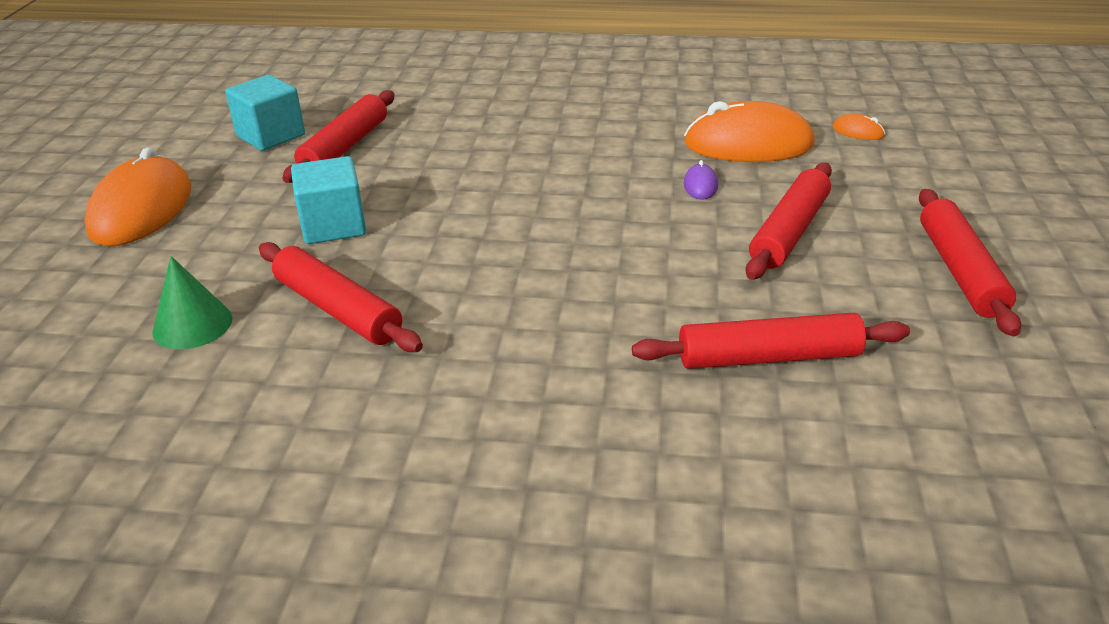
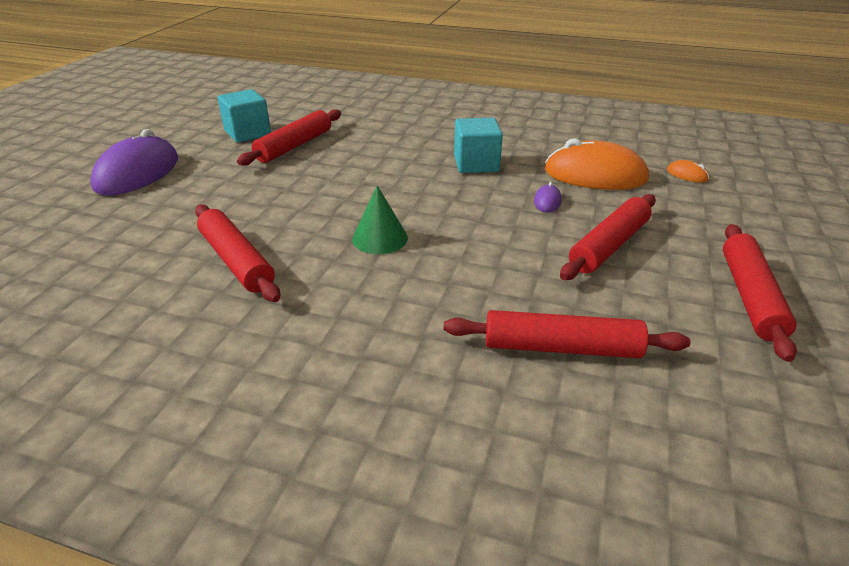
camera: 10 degrees right, 0 degrees up
(141, 210) = (137, 173): orange mouse -> purple mouse
(192, 324) = (129, 258): green cone -> green cone (380, 238)
(333, 226) = (261, 199): turquoise cube -> turquoise cube (476, 164)

